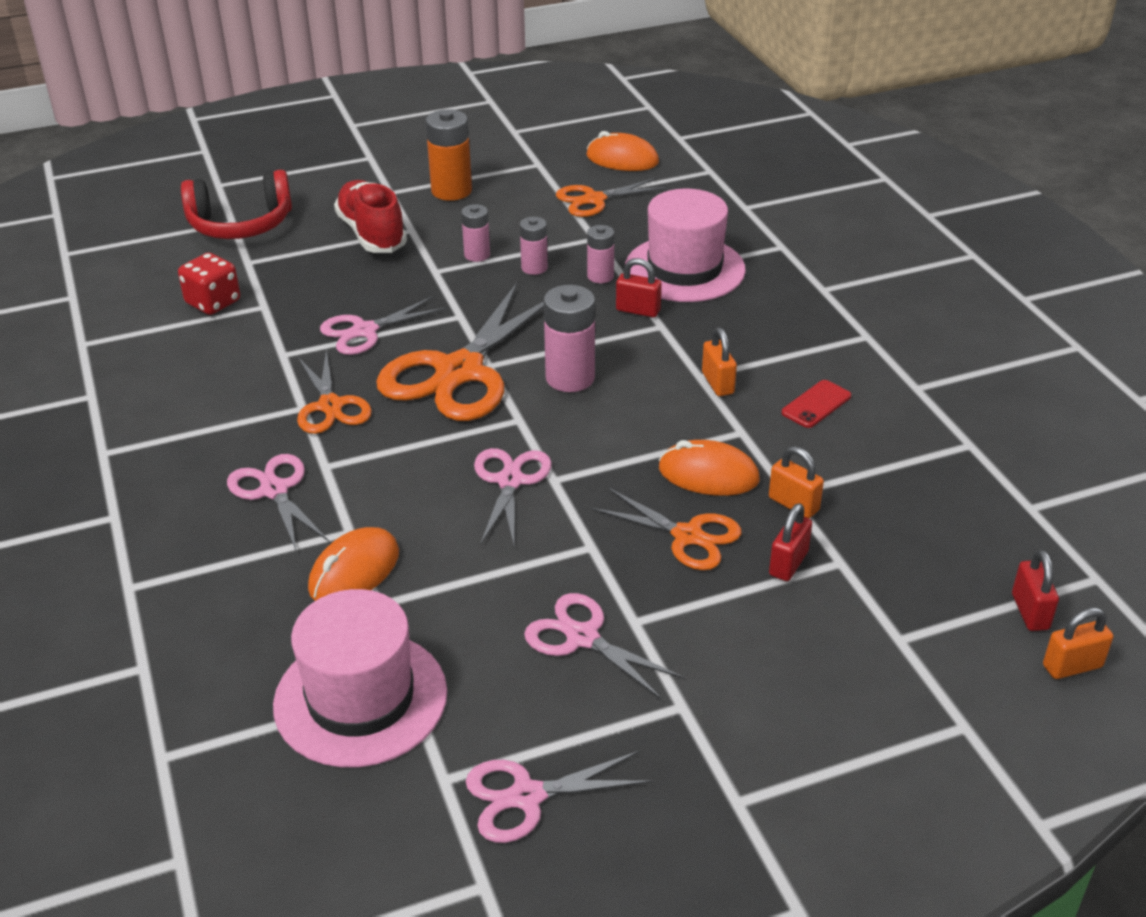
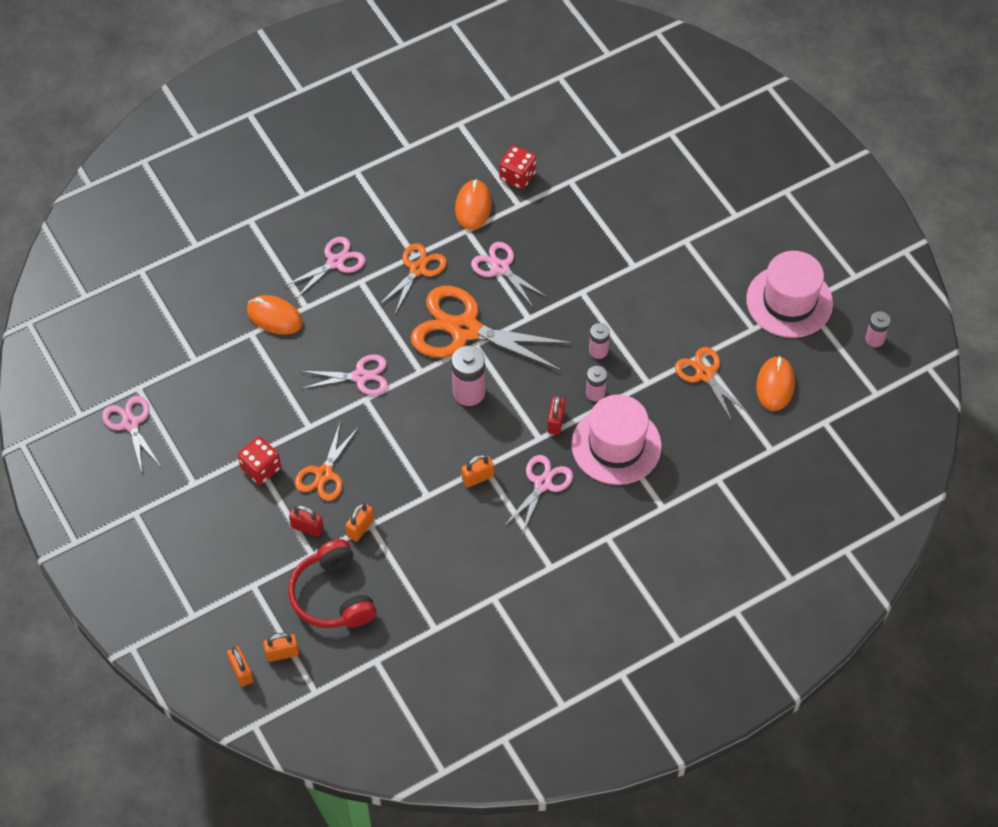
camera: 80 degrees right, 20 degrees up
(241, 224) = (618, 162): red headphones -> red headphones (332, 595)
(330, 406) = (417, 269): orange scissors -> orange scissors turned 150 degrees clockwise
(360, 698) = (184, 341): pink hat -> pink hat (789, 301)
(372, 234) = (622, 243): red shoe -> none
(451, 191) = (696, 279): orange battery -> none
(477, 255) = (608, 312): pink battery -> pink battery (874, 339)
(582, 637) = (237, 432): pink scissors -> pink scissors (543, 484)
(664, 611) = (261, 468): none -> red dice
(708, 474) = (382, 480): orange mouse -> orange mouse (473, 207)
(816, 404) = (463, 537): red phone -> none
(1030, 612) = (282, 653): red padlock -> orange padlock

